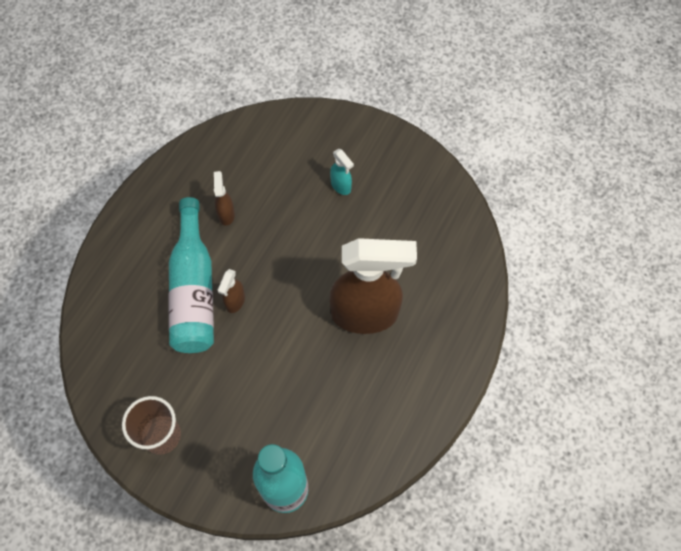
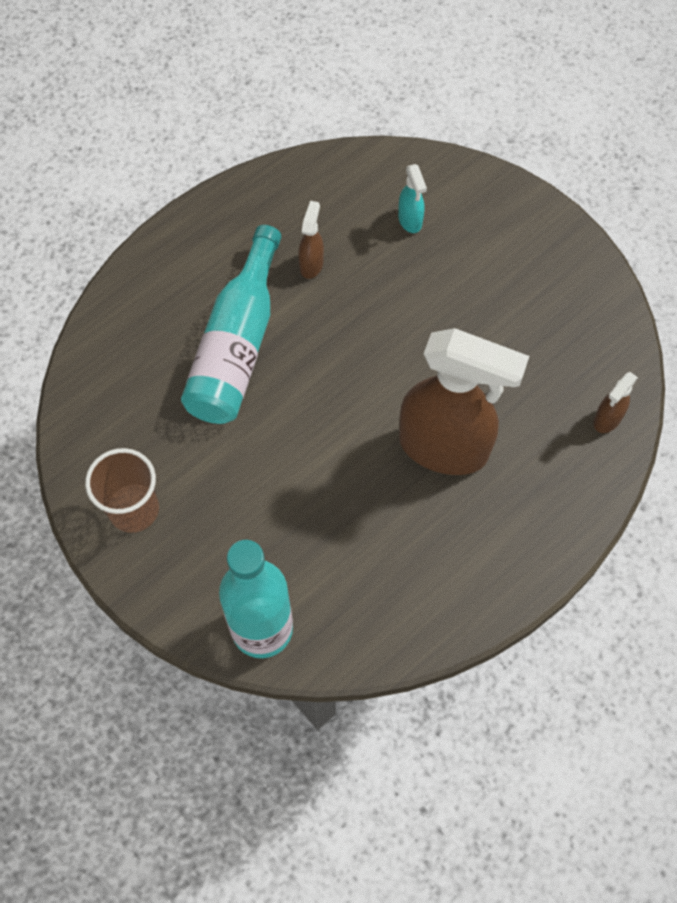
camera: 20 degrees right, 0 degrees up
(235, 301) = (283, 377): brown spray bottle -> brown spray bottle (607, 419)
(341, 186) = (473, 275): turquoise spray bottle -> turquoise spray bottle (410, 220)

